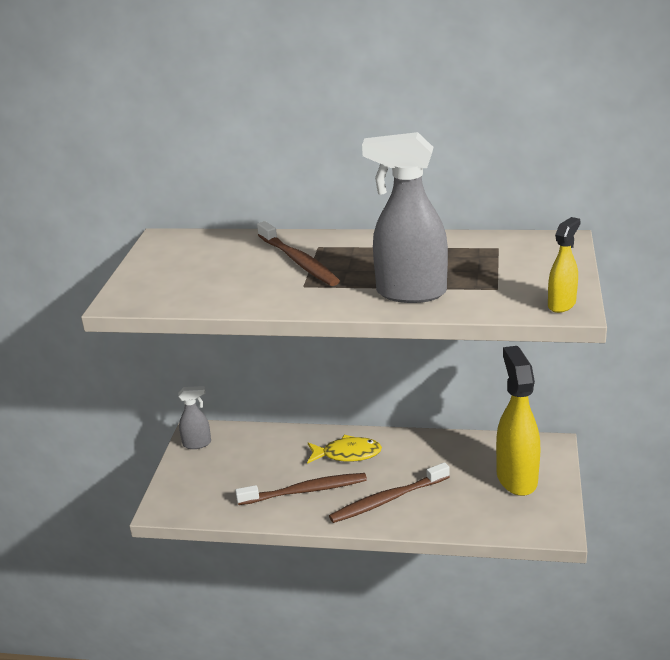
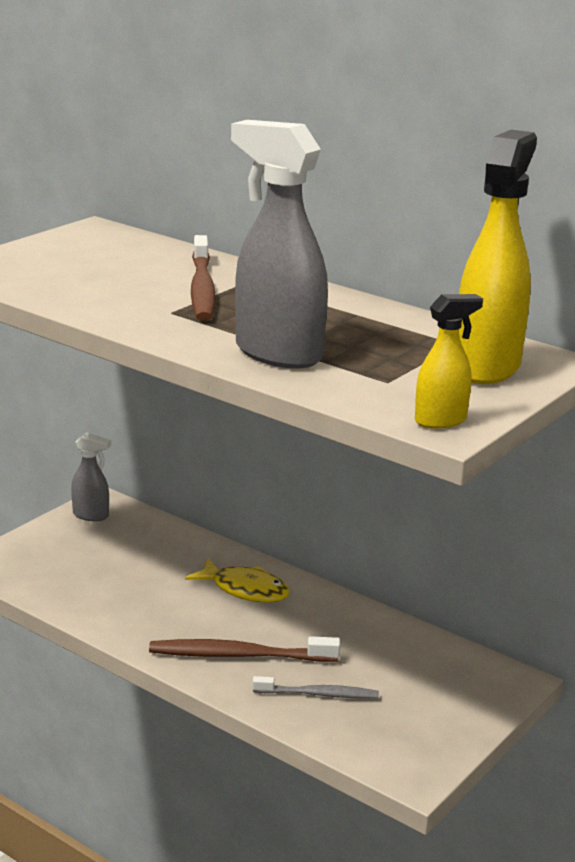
camera: 25 degrees right, 5 degrees down
(305, 491) = (156, 608): brown toothbrush -> none
(457, 504) = (318, 694): none -> grey toothbrush
(516, 478) = (424, 697): yellow spray bottle -> yellow spray bottle (487, 367)

